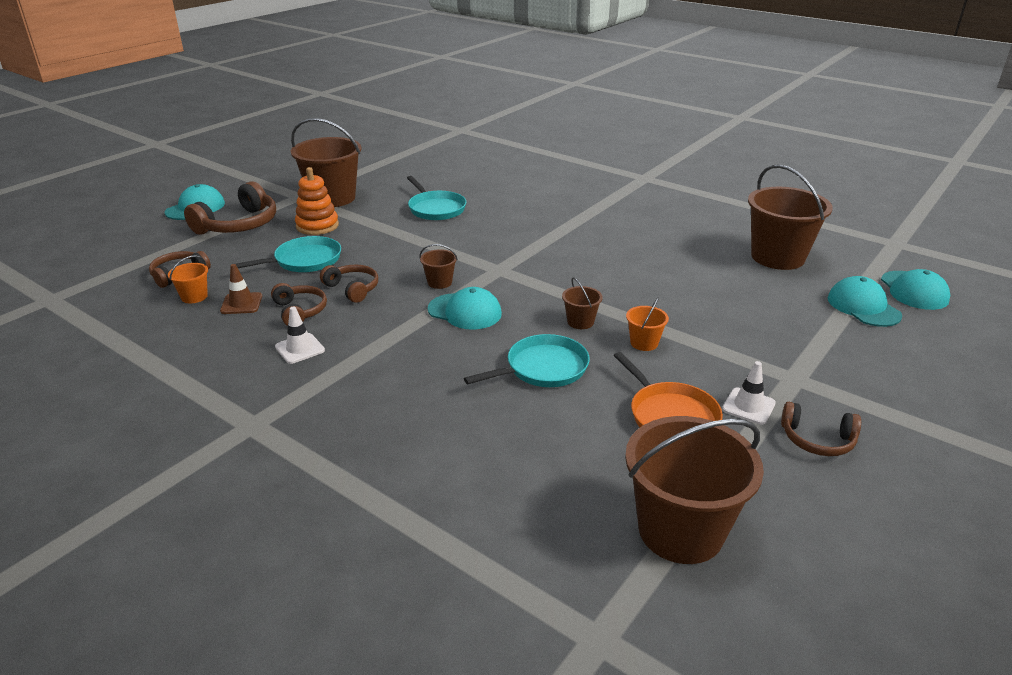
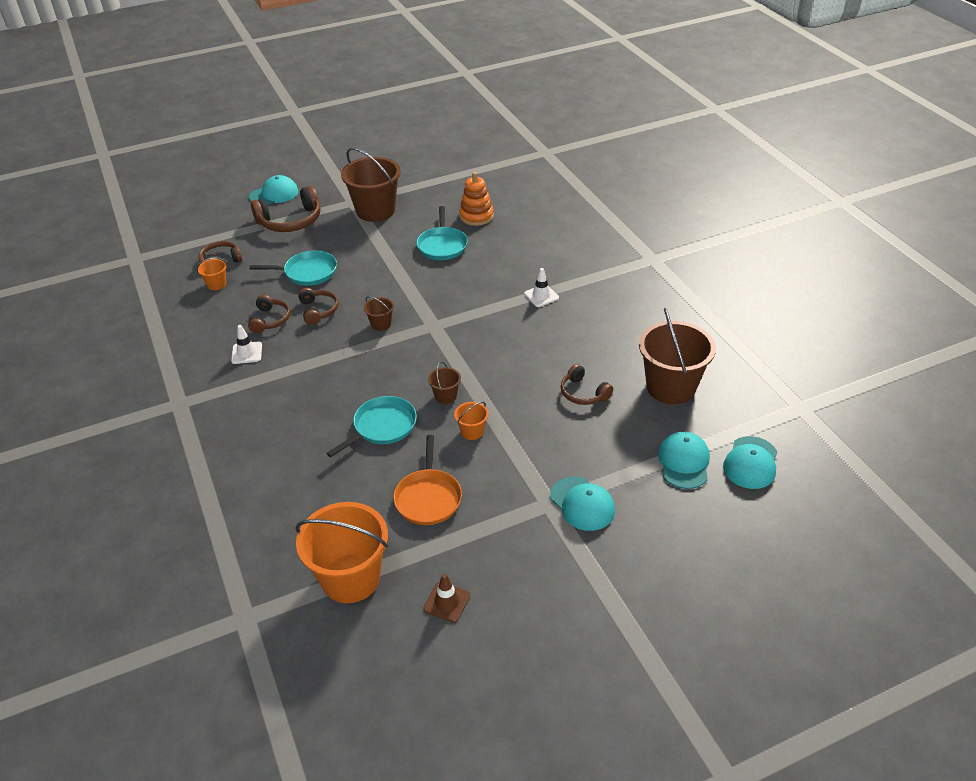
camera: 30 degrees right, 10 degrees up
(241, 304) = (240, 300): brown traffic cone -> brown traffic cone (447, 602)
(317, 226) = (342, 239): orange stacking toy -> orange stacking toy (476, 216)
(465, 311) = (375, 358): turquoise cap -> turquoise cap (582, 503)
(543, 368) = (382, 427): turquoise pan -> turquoise pan turned 45 degrees counterclockwise
(680, 530) = (351, 578): brown bucket -> orange bucket
(748, 406) = (489, 512): white traffic cone -> white traffic cone (541, 296)
(817, 440) = (507, 557): brown headphones -> brown headphones (583, 393)

